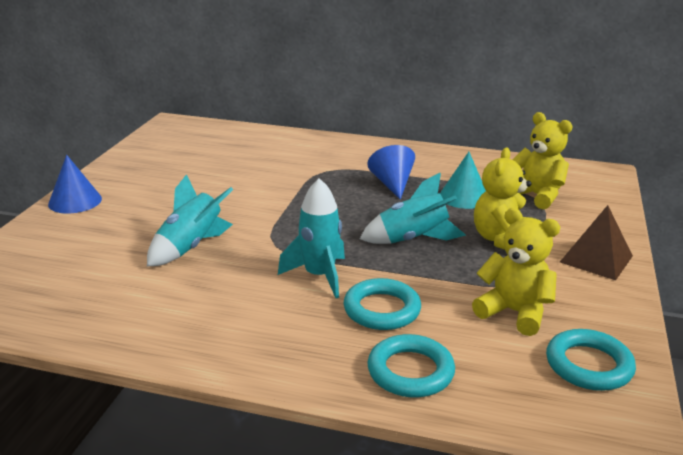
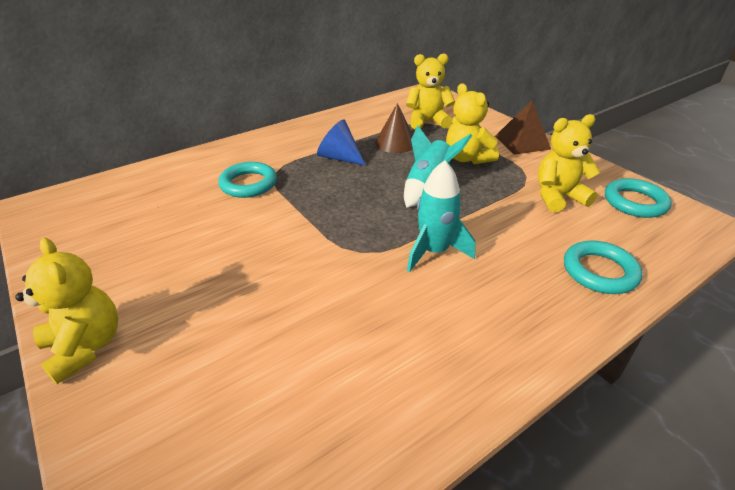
camera: 50 degrees left, 10 degrees up
(75, 201) = (85, 347): blue cone -> yellow teddy bear
(190, 247) = (302, 301): turquoise rocket -> none
(382, 309) = (510, 245): turquoise ring -> turquoise ring (248, 184)
(464, 197) = (395, 143): turquoise cone -> brown cone

